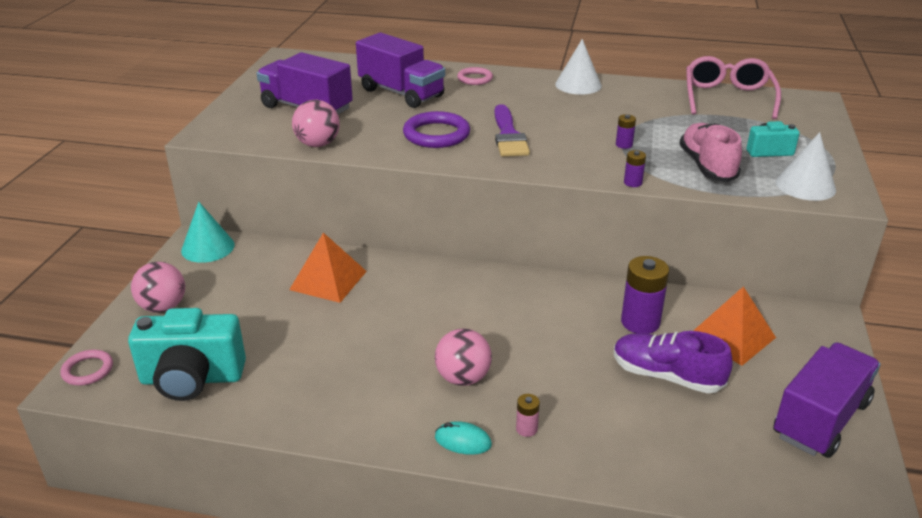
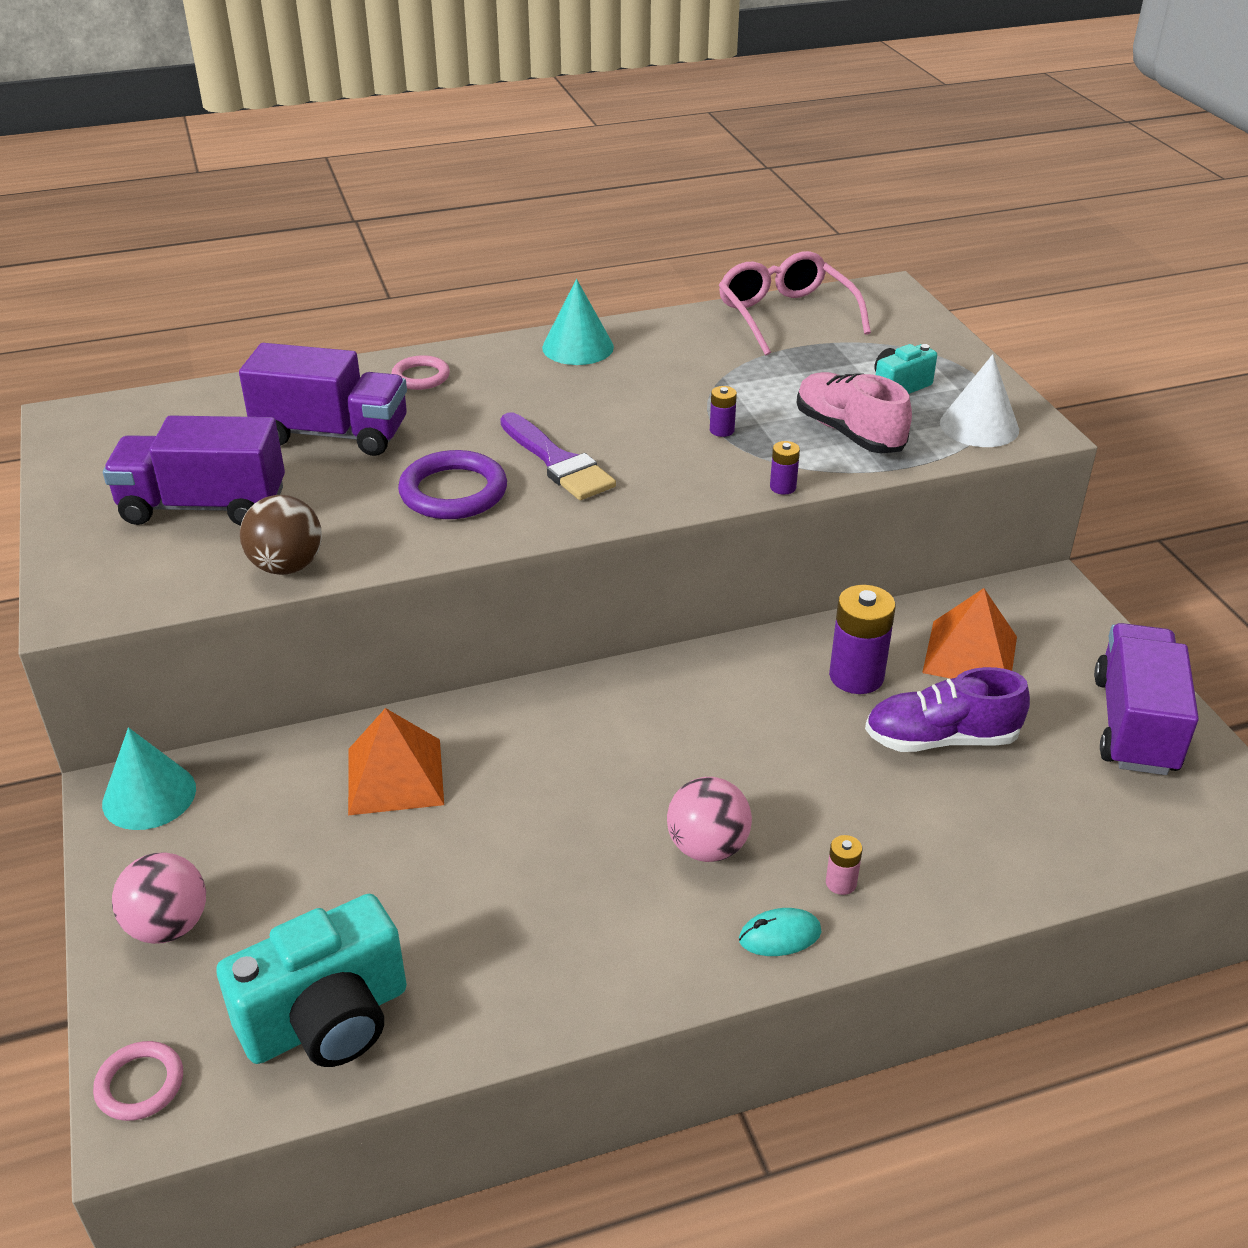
camera: 30 degrees left, 5 degrees up
(318, 144) = (287, 566): pink ball -> brown ball
(578, 85) = (578, 347): white cone -> turquoise cone

